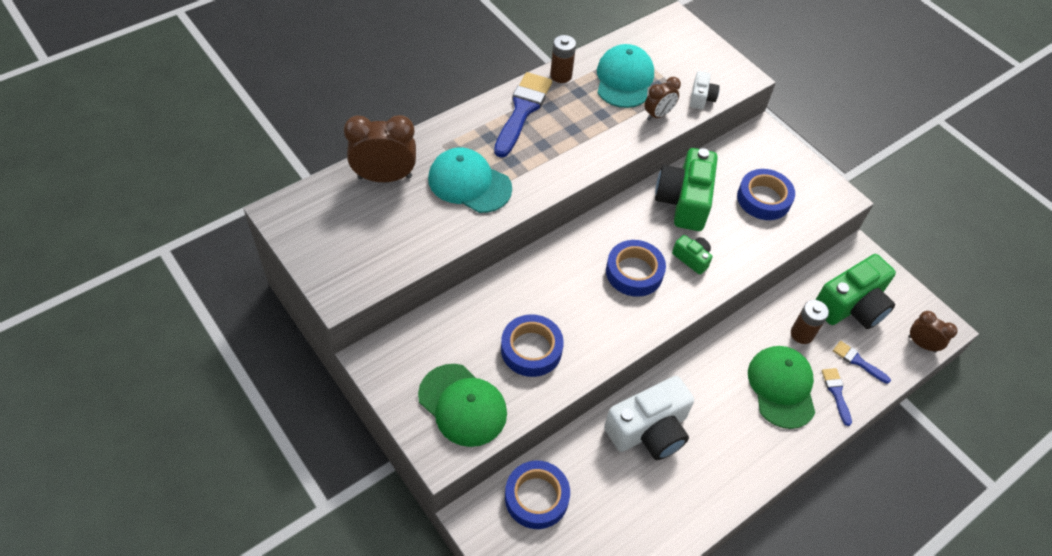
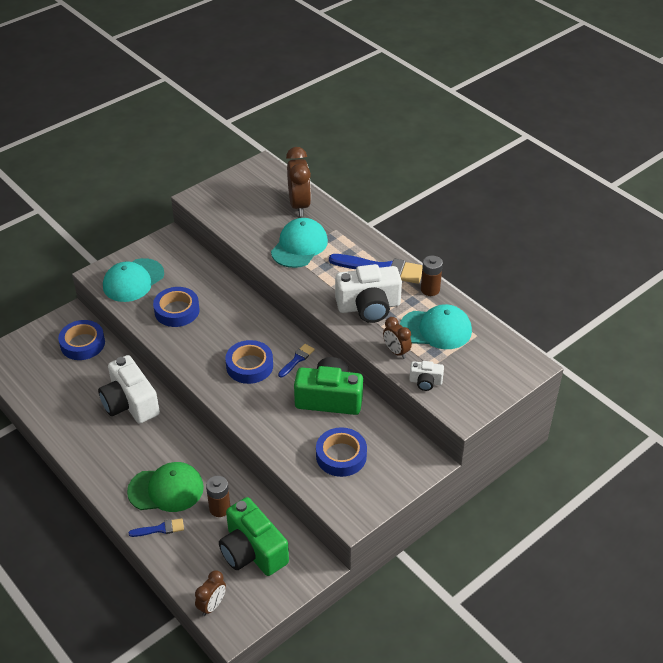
camera: 90 degrees right, 10 degrees down
(462, 405) = (133, 280): green cap -> turquoise cap
(586, 129) = (369, 306): none -> white camera
(692, 258) = (266, 402): green camera -> none
(858, 361) = (192, 549): blue brush -> blue brush (297, 359)

